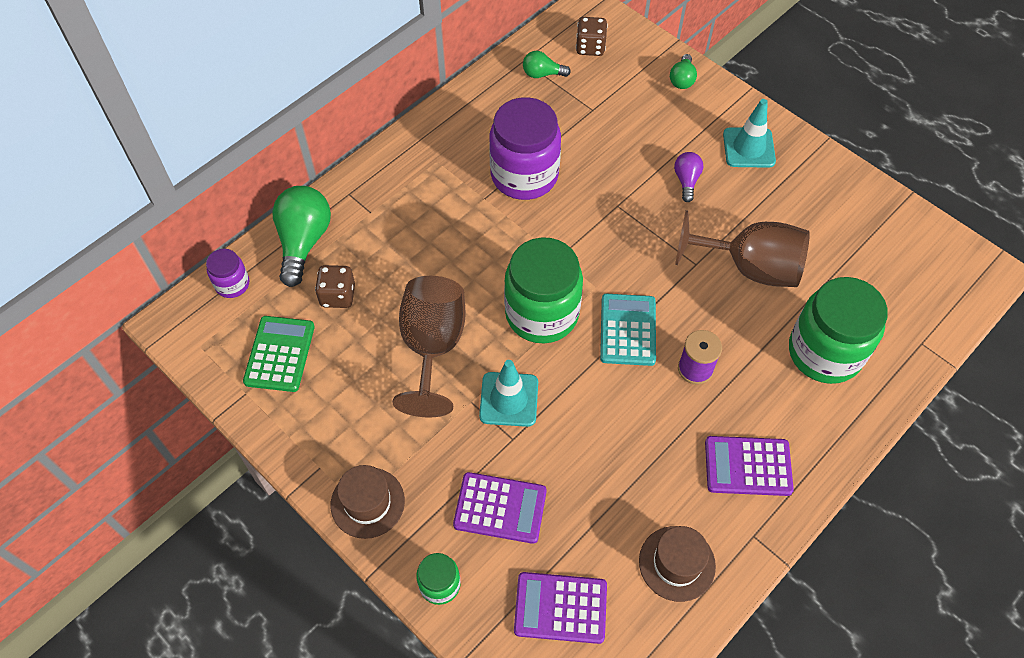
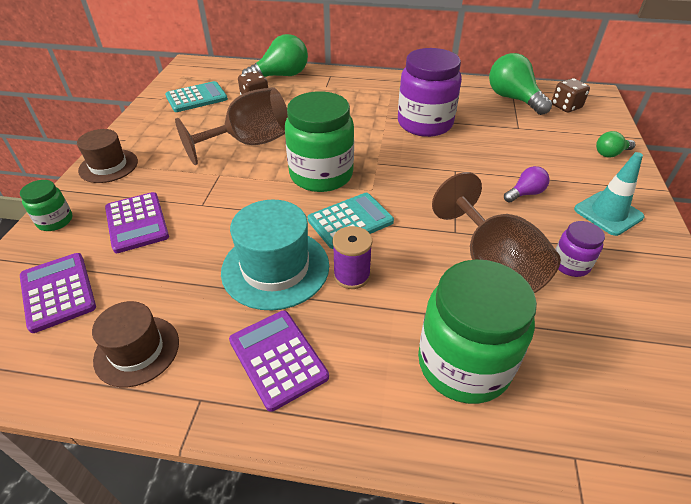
camera: 55 degrees right, 15 degrees down
(232, 284) = (230, 69): purple jar -> purple jar (570, 264)
(280, 354) = (196, 98): green calculator -> turquoise calculator
(509, 399) = (234, 189): turquoise traffic cone -> none
(542, 74) = (513, 99): green light bulb -> green light bulb, size x1.89
(648, 419) = (275, 268): none -> turquoise hat

